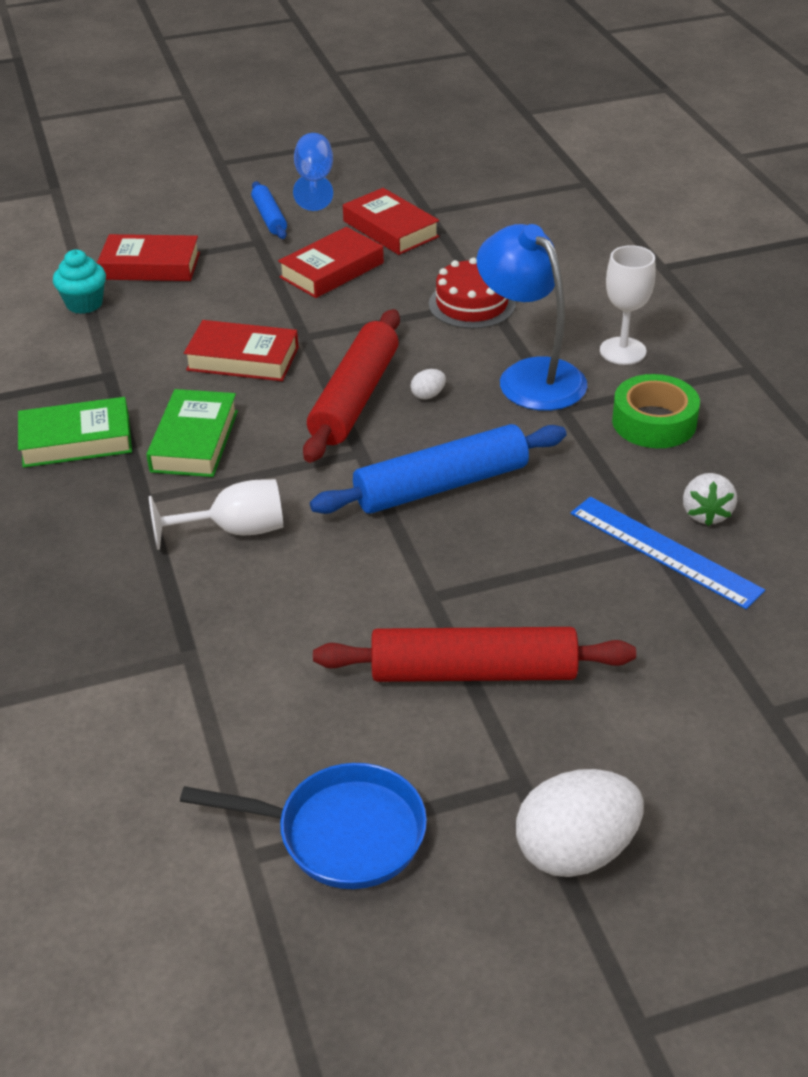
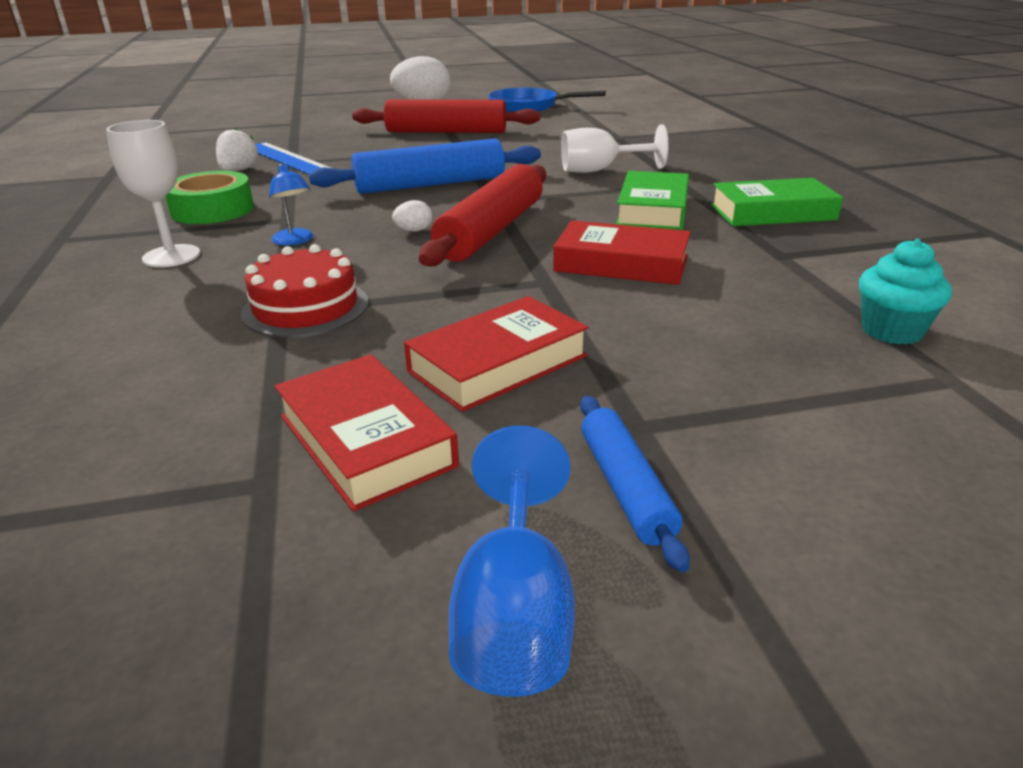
camera: 175 degrees left, 10 degrees down
(150, 266) = (828, 386): red book -> none
(530, 375) = (295, 241): blue lamp -> blue lamp, size x0.43

